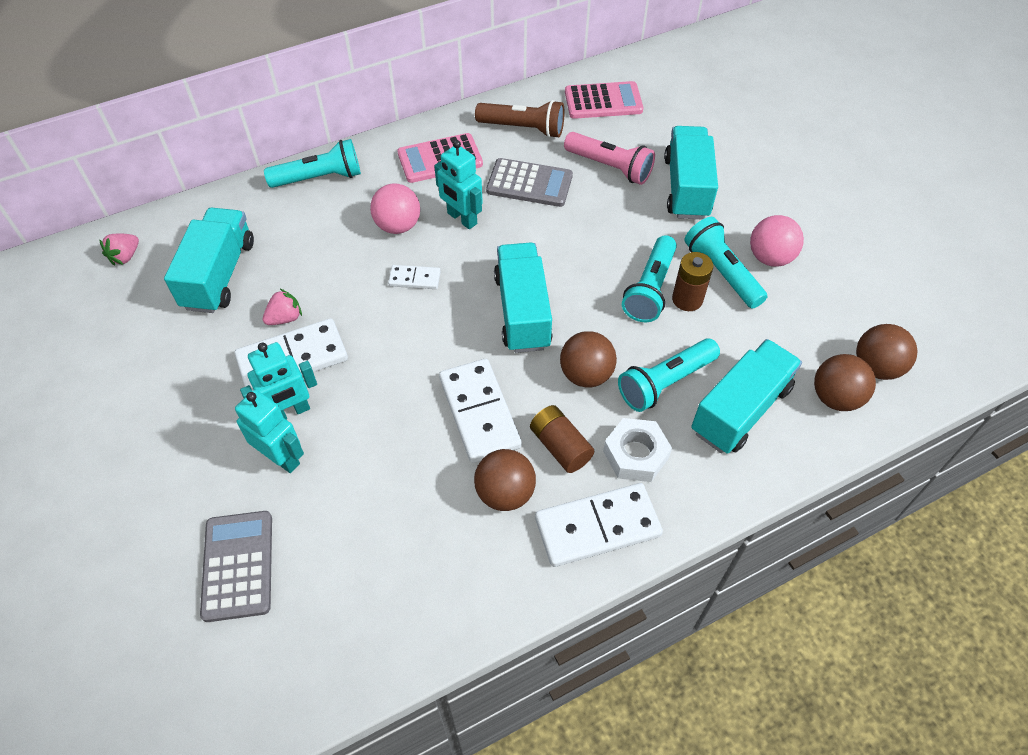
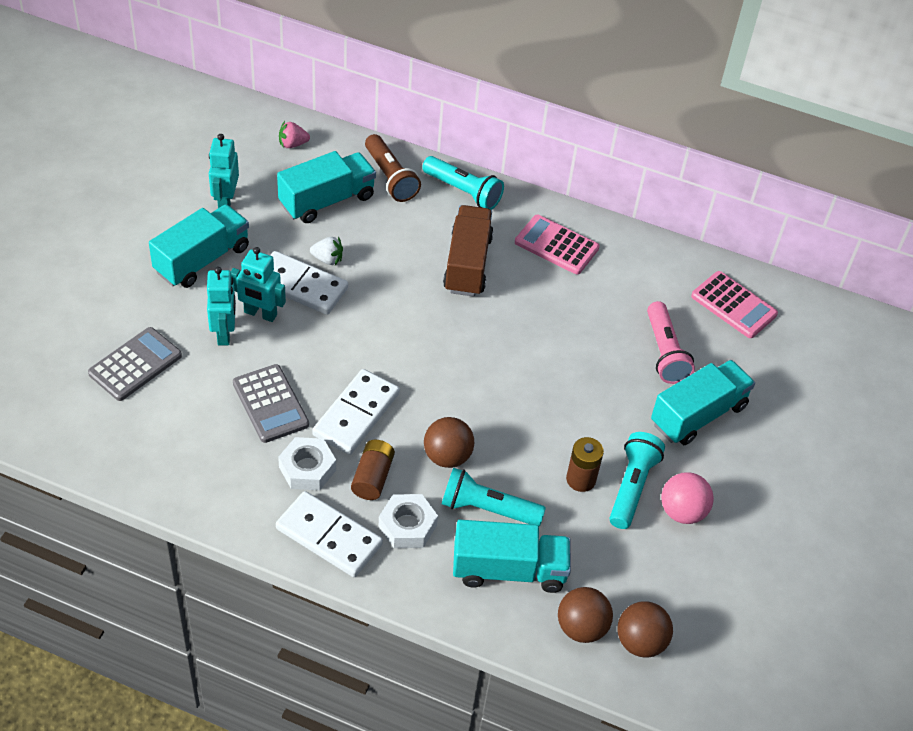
camera: 45 degrees right, 5 degrees down
(285, 318) = (327, 259): pink strawberry -> white strawberry
(398, 226) = (467, 264): pink ball -> brown truck
(414, 279) = (431, 305): white domino -> none
(461, 219) = (513, 295): turquoise robot -> turquoise robot (225, 201)
(505, 493) = (307, 468): brown ball -> white nut
(522, 311) = (465, 385): turquoise truck -> turquoise truck (202, 260)
(523, 128) = (644, 274): brown flashlight -> brown flashlight (390, 177)
(529, 183) = (591, 313): grey calculator -> grey calculator (270, 404)
(650, 289) = (566, 450): turquoise flashlight -> none

